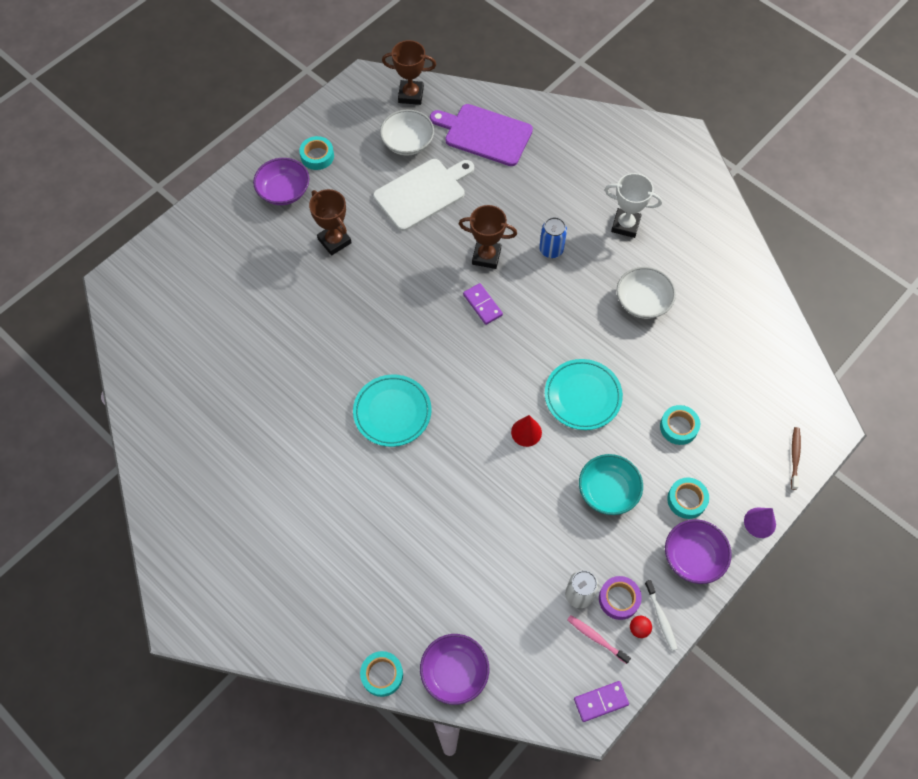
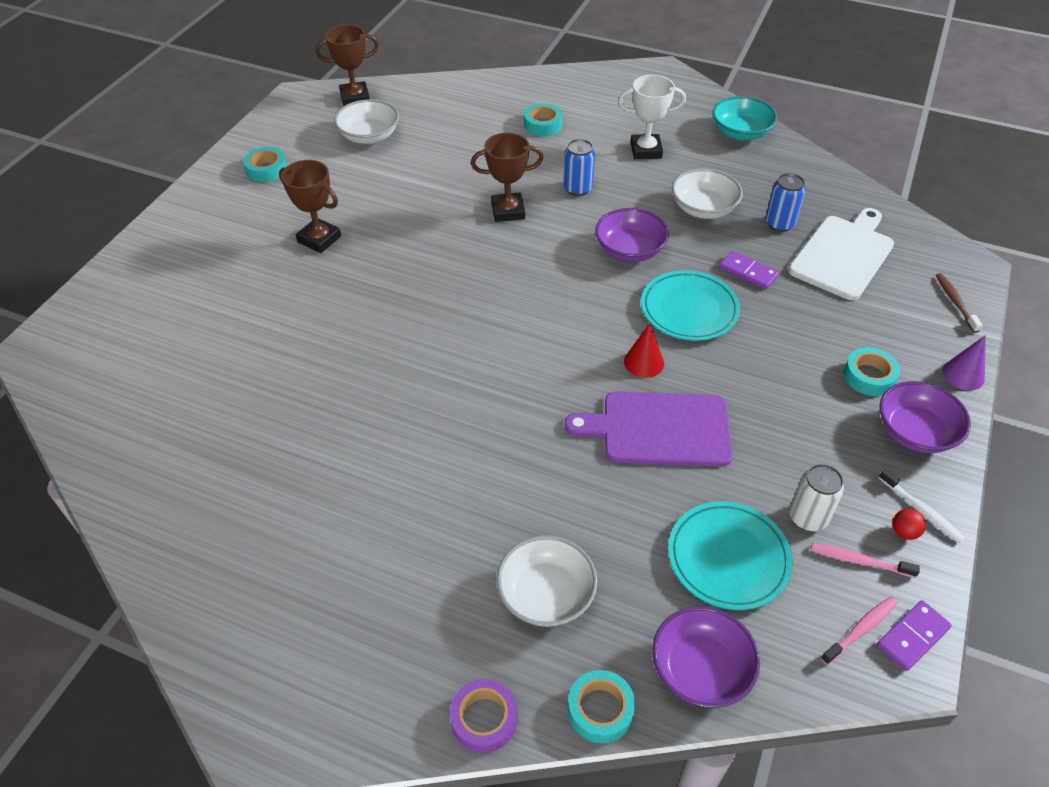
camera: 20 degrees left, 15 degrees down
(284, 191) = (237, 208): purple bowl -> purple bowl (629, 250)
(381, 588) = (546, 595): none -> white bowl
(392, 412) = (467, 388): turquoise plate -> turquoise plate (728, 558)
(422, 193) = (406, 174): white cutting board -> white cutting board (843, 255)
(482, 305) = (526, 255): purple domino -> purple domino (748, 272)
(485, 134) = (453, 112): purple cutting board -> purple cutting board (660, 429)
(570, 684) = (860, 629): none -> pink toothbrush
(608, 491) = (774, 394): turquoise bowl -> turquoise bowl (741, 133)
(619, 599) = (859, 506): purple tape -> purple tape (484, 719)
(678, 427) = (814, 309): turquoise tape -> turquoise tape (543, 124)
(697, 336) = (779, 224): none -> blue can

